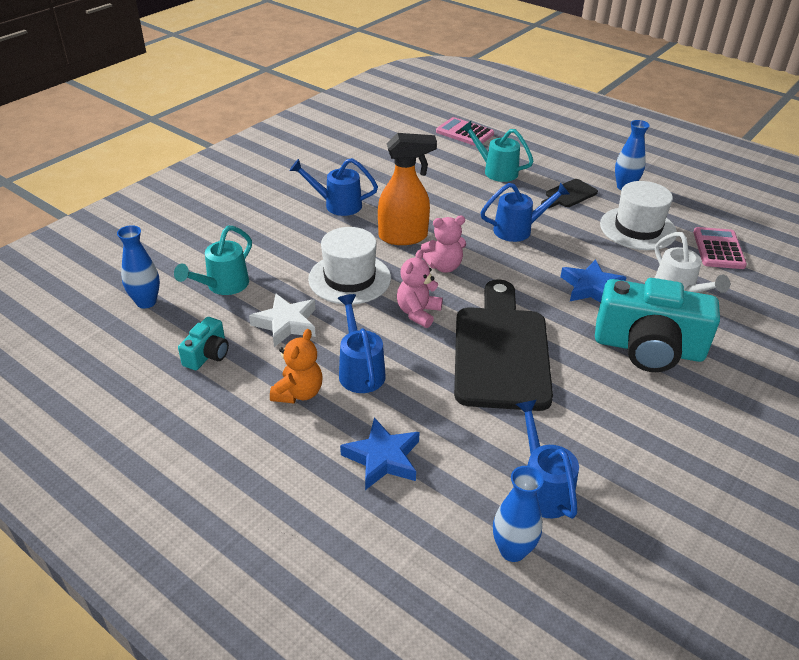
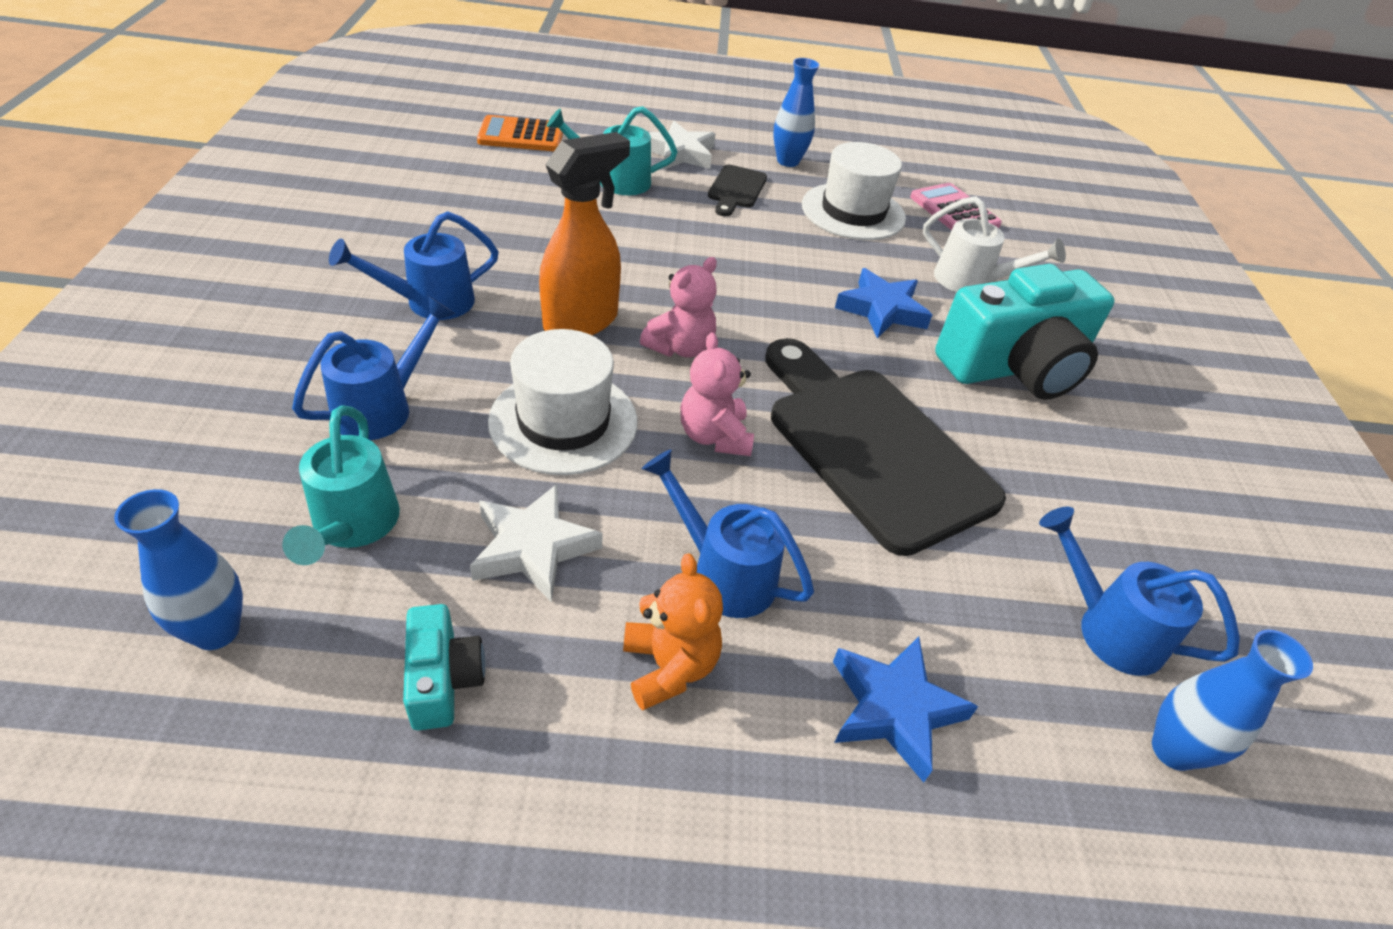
camera: 40 degrees left, 5 degrees up
(464, 133) = (521, 136): pink calculator -> orange calculator
(518, 230) = (723, 258): blue watering can -> blue watering can (382, 408)
(554, 165) = (679, 153): none -> white star

